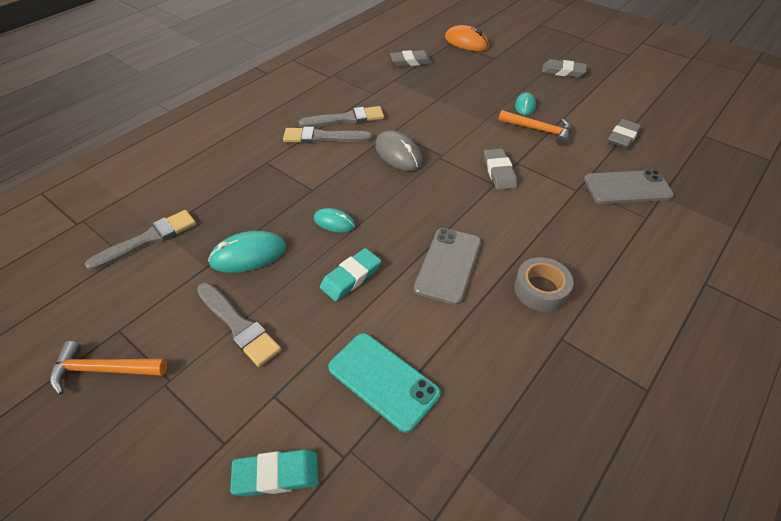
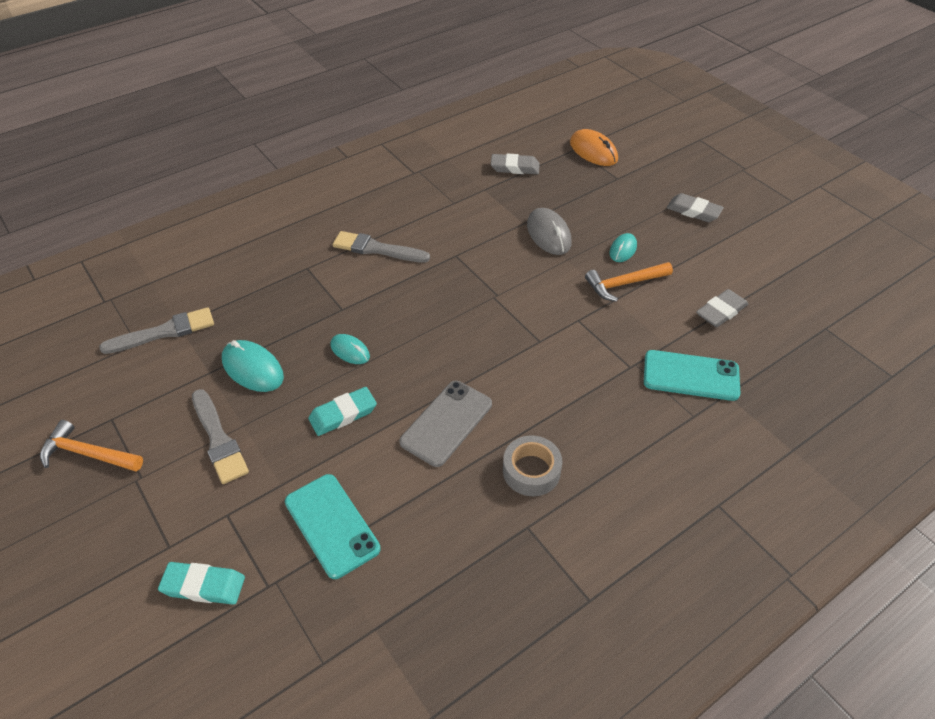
camera: 15 degrees right, 0 degrees up
(248, 255) = (252, 368): turquoise mouse -> turquoise mouse turned 45 degrees clockwise
(346, 119) = (410, 230): grey brush -> none
(398, 154) = (449, 284): grey mouse -> grey mouse (548, 234)
(499, 172) = (551, 328): grey eraser -> none
(539, 130) = (624, 284): orange hammer -> orange hammer turned 120 degrees clockwise
(627, 187) = (691, 376): grey phone -> turquoise phone

